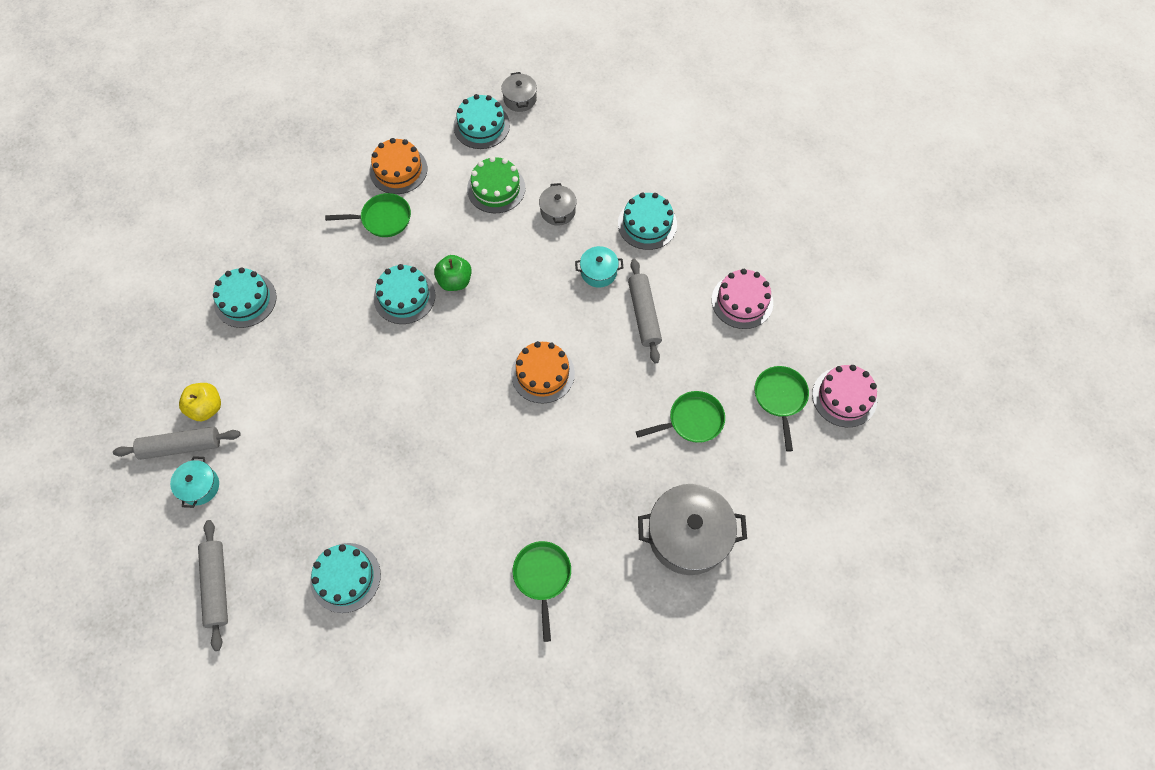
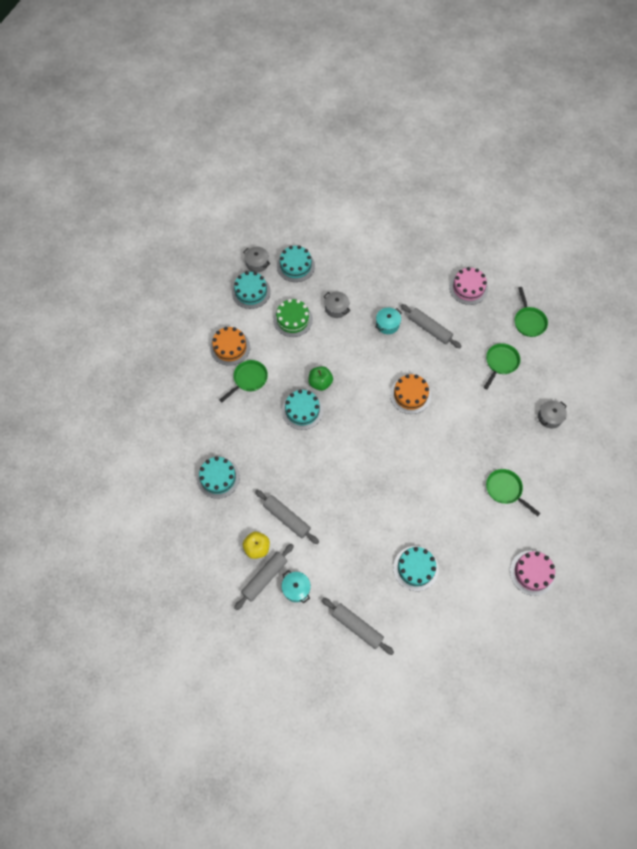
camera: 40 degrees left, 0 degrees up
(268, 401) = (286, 518): none -> grey rolling pin
(647, 224) = (387, 282): turquoise cake -> turquoise cake (295, 266)
(688, 535) = (549, 417): grey pot -> grey pot, size x0.51
(780, 398) = (529, 321): green pan -> green pan turned 150 degrees counterclockwise
(844, 397) = (555, 299): pink cake -> pink cake (532, 572)

